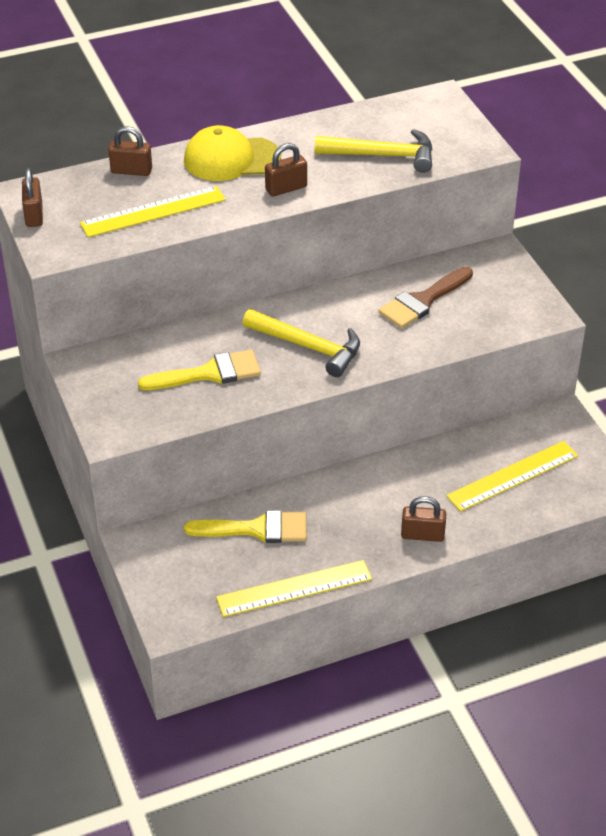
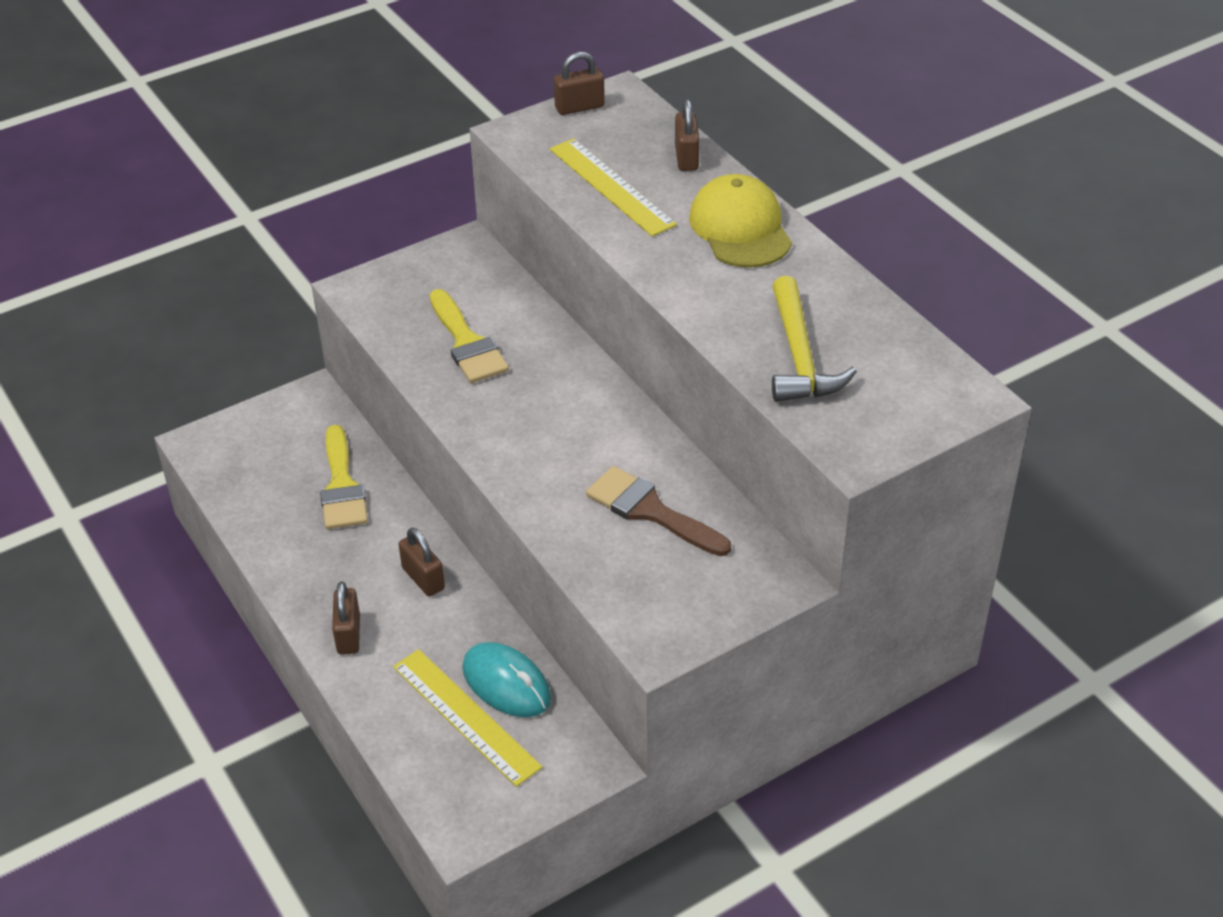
camera: 80 degrees right, 0 degrees up
(286, 188) = (693, 281): brown padlock -> brown padlock (423, 578)
(294, 588) = (254, 531): yellow ruler -> none
(309, 347) = (531, 417): yellow hammer -> none
(486, 451) = (506, 684): none -> turquoise mouse

